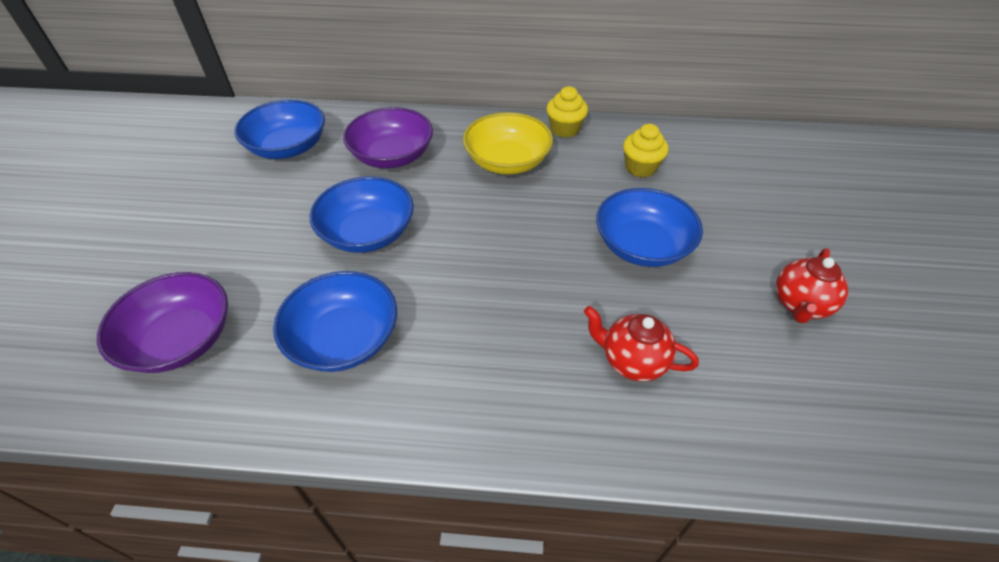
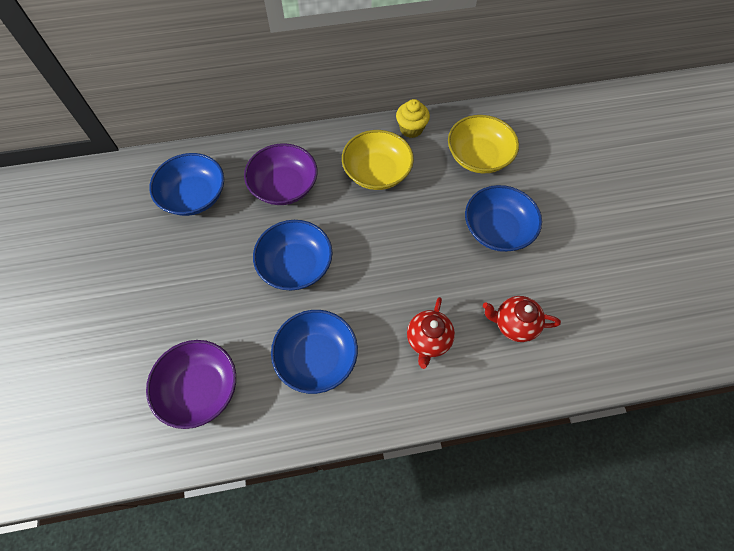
camera: 15 degrees left, 15 degrees up
(640, 168) = (478, 156): yellow cupcake -> yellow bowl
(800, 305) = (610, 254): red teapot -> red teapot (428, 340)

